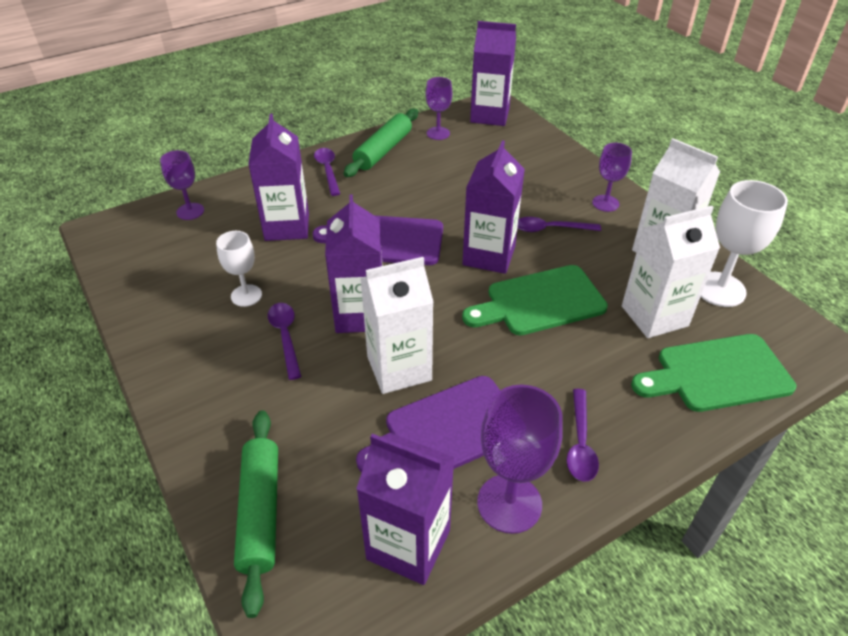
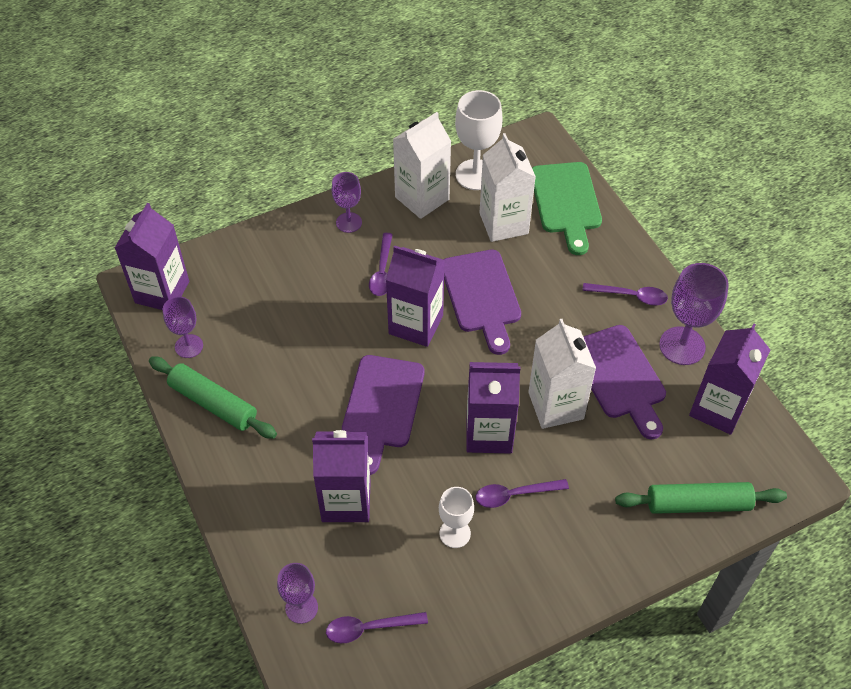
camera: 85 degrees left, 10 degrees up
(328, 170) = (244, 461): purple spoon -> purple spoon (369, 628)
(540, 302) = (481, 296): green cutting board -> purple cutting board

